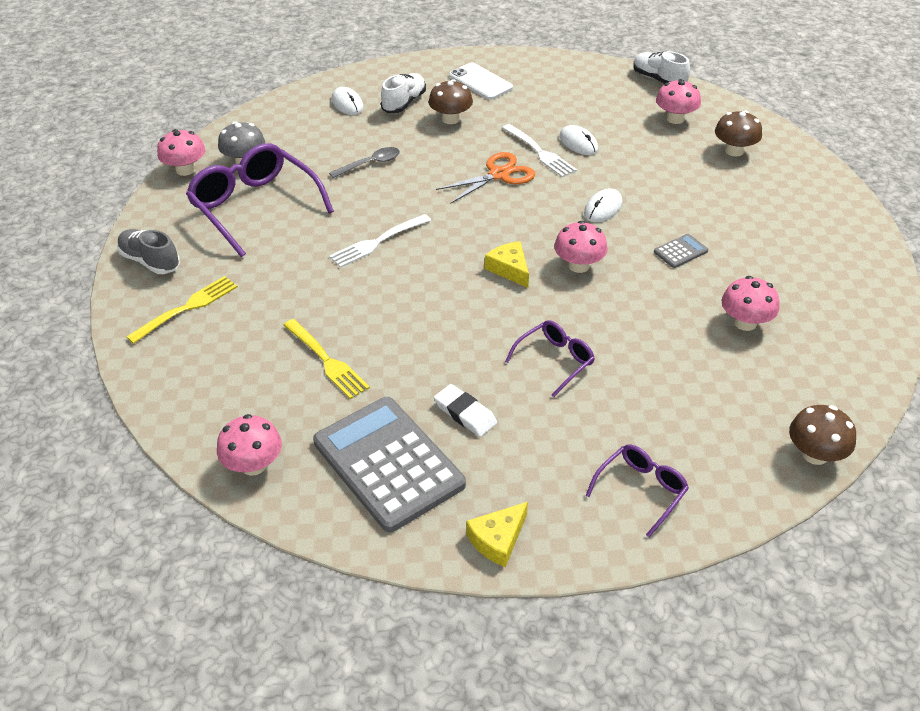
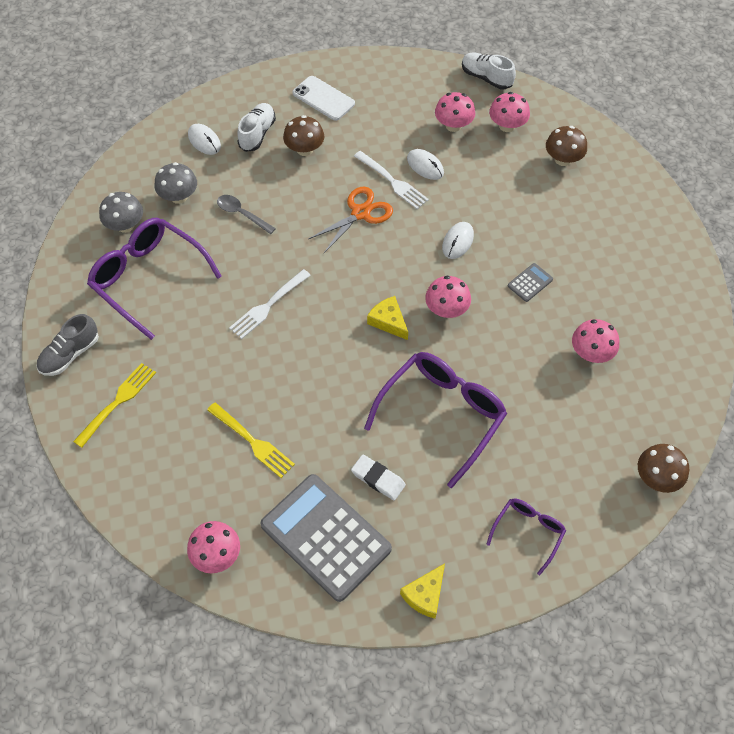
camera: 10 degrees left, 15 degrees up
(150, 261) = (70, 354): grey shoe -> grey shoe turned 75 degrees counterclockwise
(185, 170) = (72, 242): pink mushroom -> pink mushroom (453, 125)
(308, 144) = (179, 196): none -> grey mushroom
(370, 164) = (242, 214): grey spoon -> grey spoon turned 105 degrees counterclockwise
(555, 361) = (442, 414): purple glasses -> purple glasses, size x1.90

